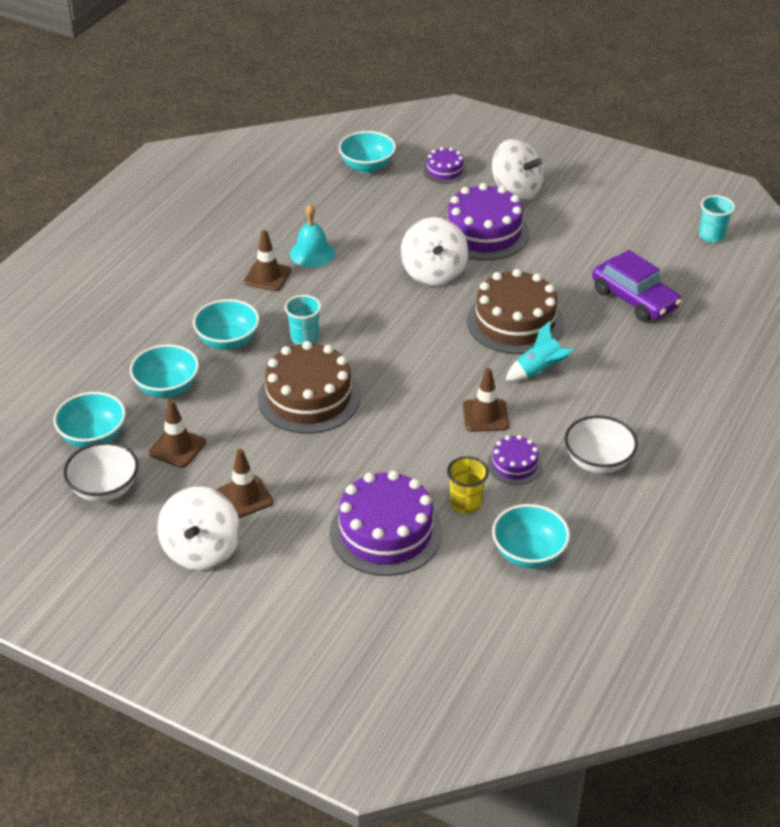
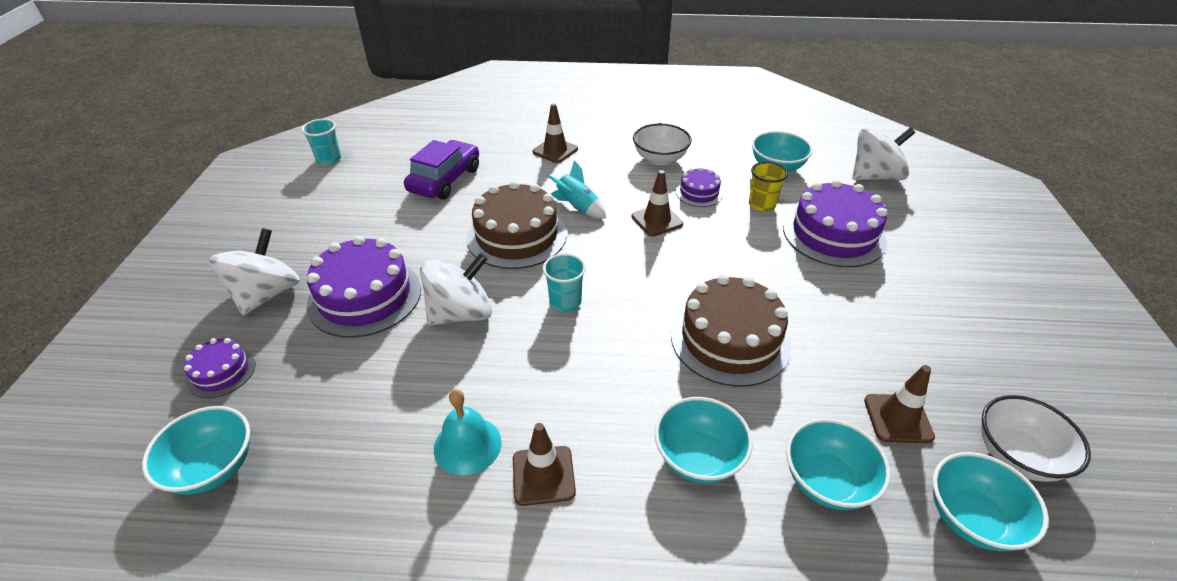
camera: 115 degrees left, 0 degrees up
(201, 550) = (980, 335): white spinning top -> white spinning top (874, 176)
(244, 497) = (895, 332): brown traffic cone -> brown traffic cone (555, 150)
(304, 338) = (641, 382): turquoise cup -> turquoise cup (565, 302)

